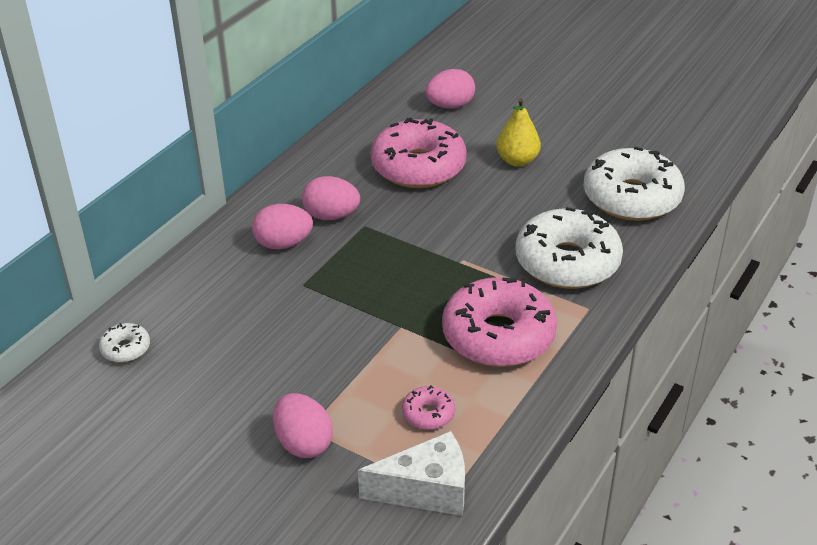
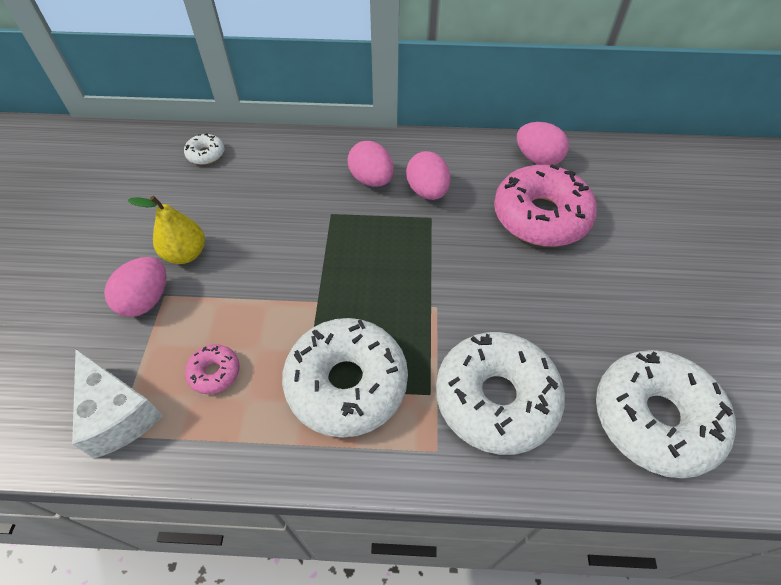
camera: 60 degrees right, 15 degrees up
(450, 106) = (651, 198): pink egg -> pink egg (537, 159)
(498, 336) = (346, 383): pink donut -> white donut
(517, 161) = (619, 285): yellow pear -> yellow pear (186, 254)

